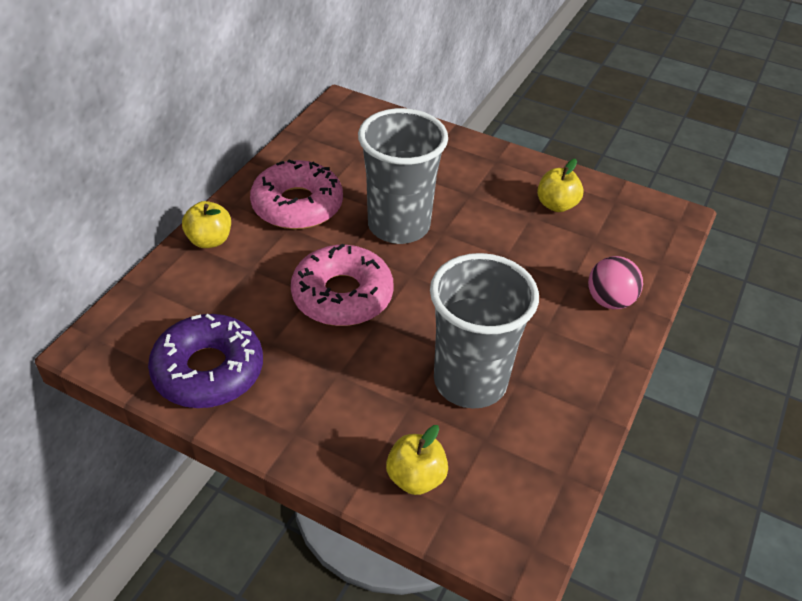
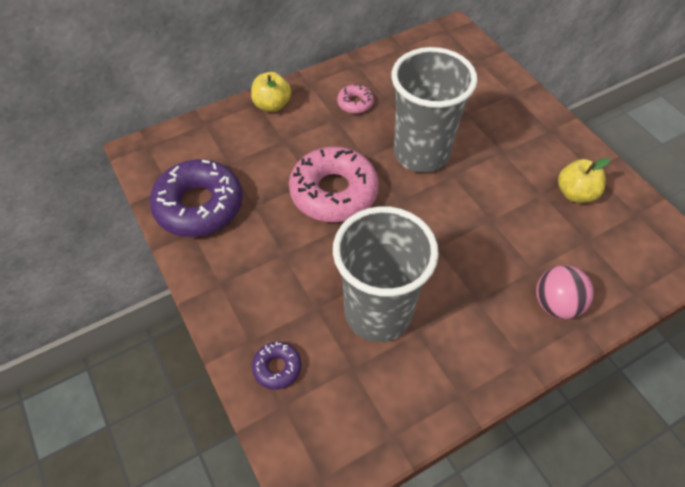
camera: 35 degrees right, 10 degrees up
(297, 205) = (355, 103): pink donut -> pink donut, size x0.46
(416, 478) = (277, 368): yellow apple -> purple donut

